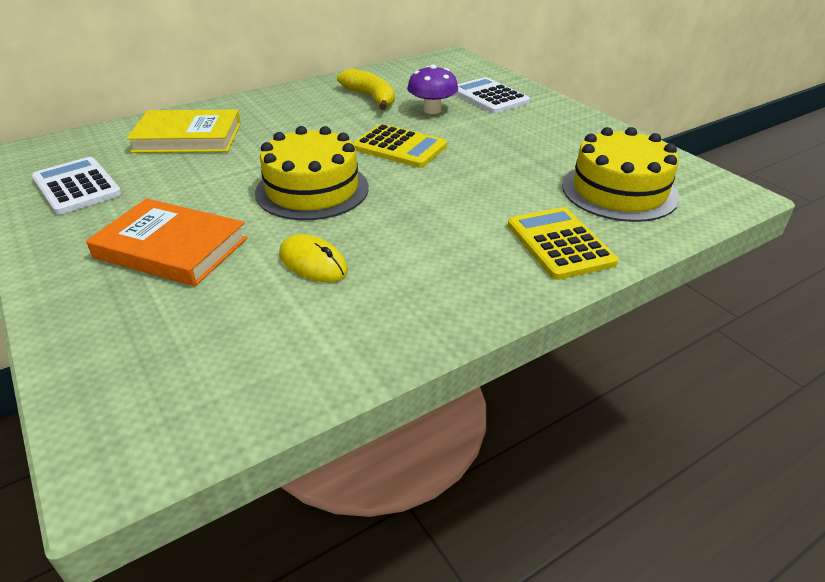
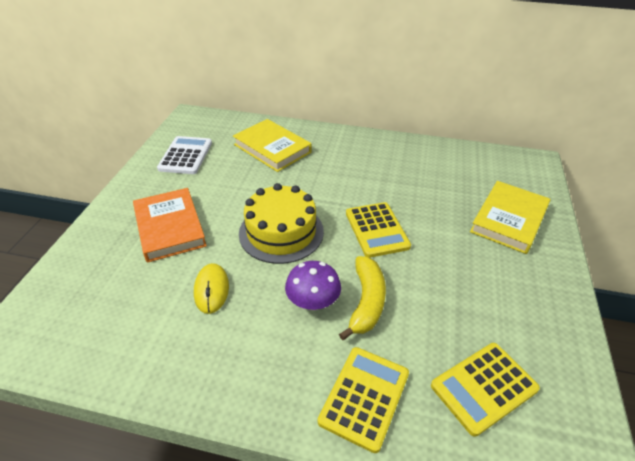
camera: 45 degrees right, 5 degrees up
(371, 98) = (417, 172): yellow banana -> yellow banana (366, 302)
(432, 110) = (445, 208): purple mushroom -> purple mushroom (313, 302)
(489, 97) = (509, 220): white calculator -> yellow book
(619, 191) = (484, 387): yellow cake -> yellow calculator

